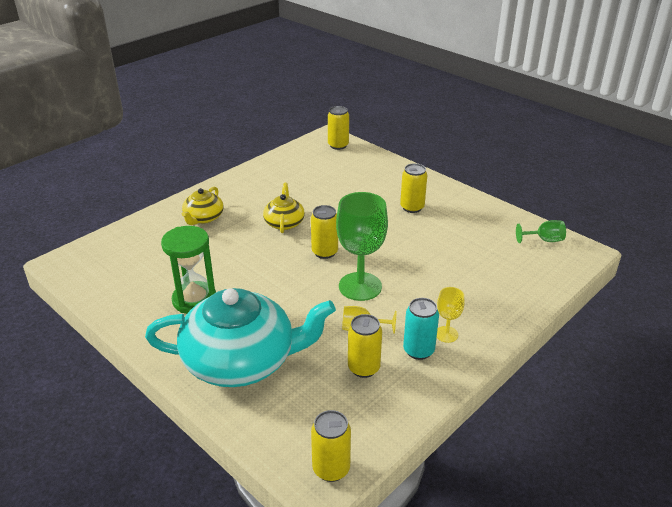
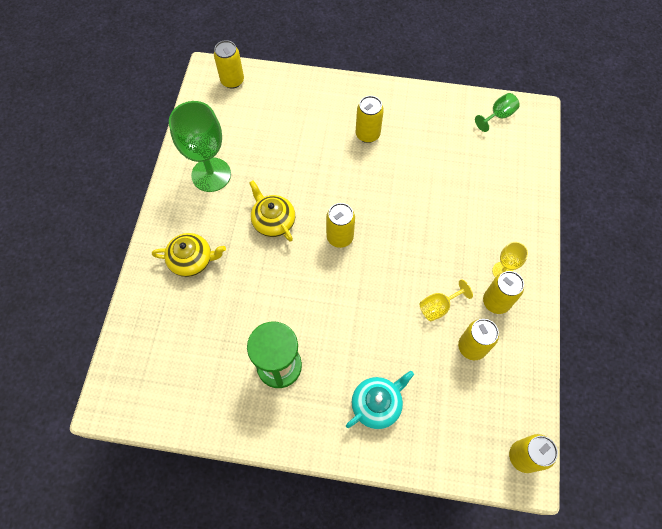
camera: 35 degrees left, 30 degrees up
(203, 218) = (192, 260): yellow teapot -> yellow teapot turned 75 degrees counterclockwise
(241, 361) = (377, 404): turquoise teapot -> turquoise teapot, size x0.47
(360, 286) = (400, 260): green goblet -> green goblet (211, 175)
(418, 350) = (496, 302): turquoise can -> yellow can

